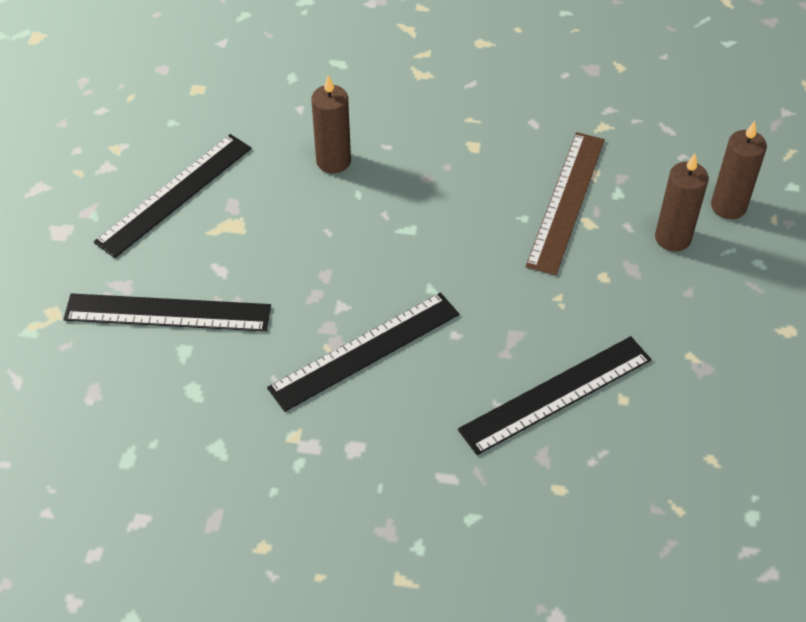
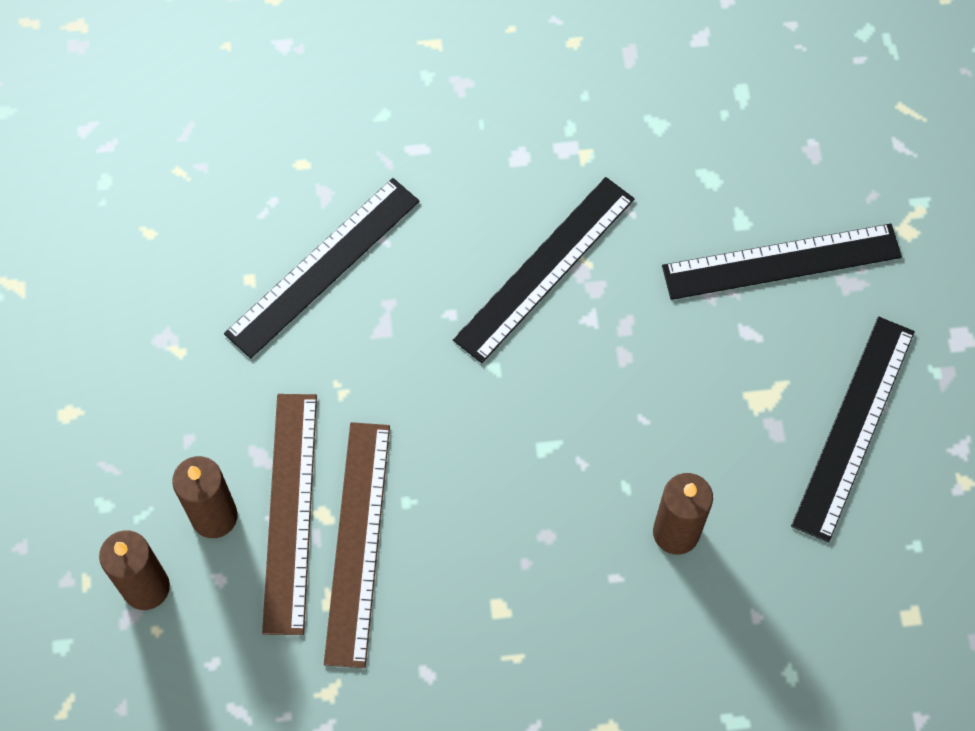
camera: 165 degrees right, 15 degrees up
(614, 229) = (289, 511): none -> brown ruler

